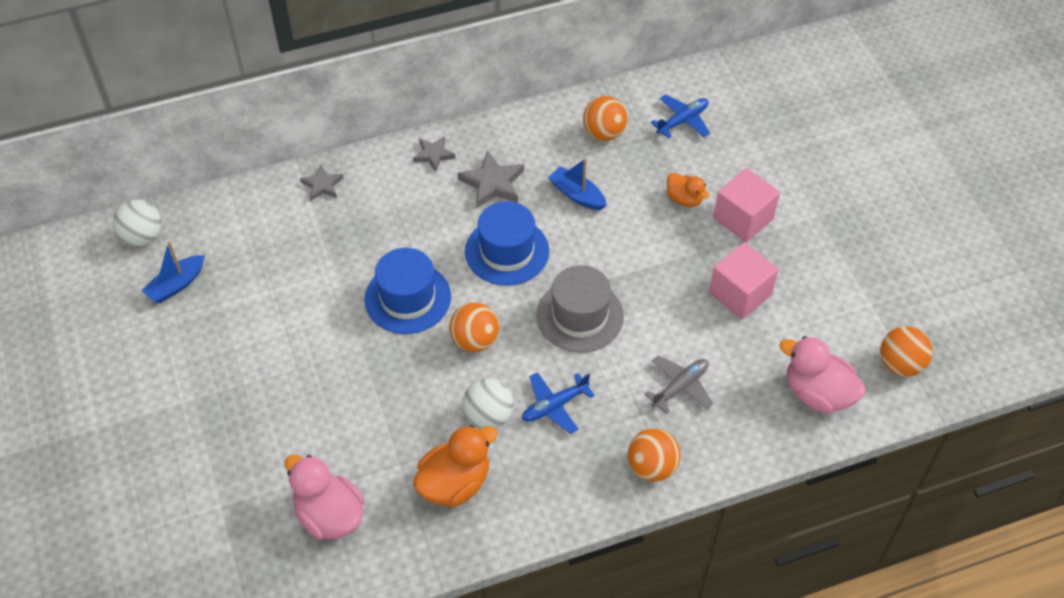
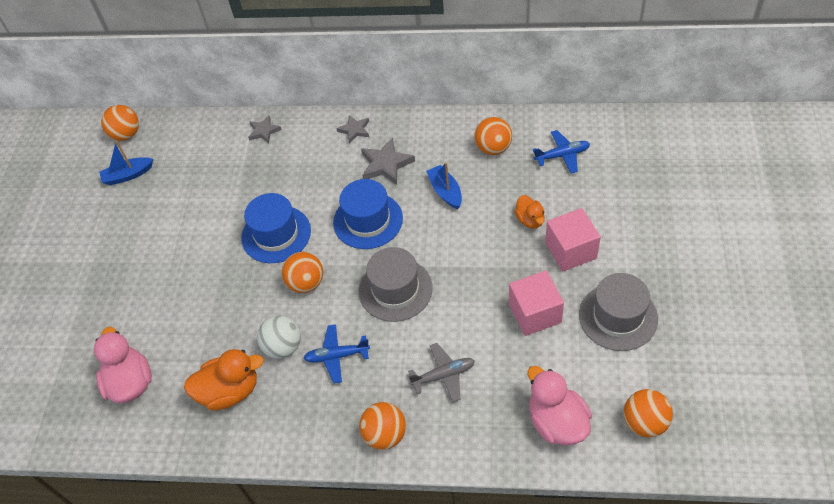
camera: 30 degrees right, 0 degrees up
(143, 237) = (126, 134): white ball -> orange ball
(824, 271) = (618, 316): none -> grey hat

